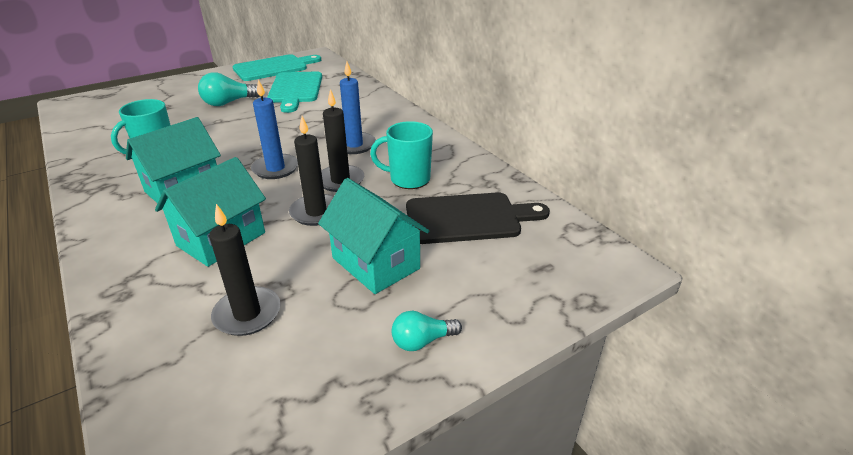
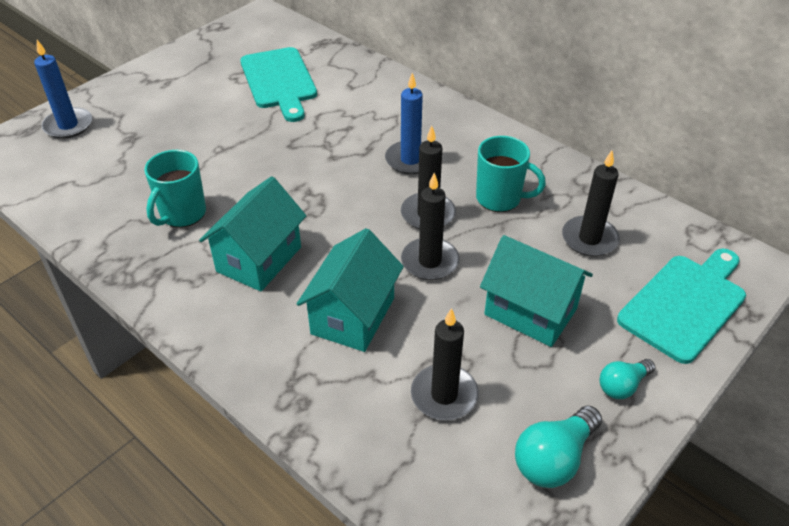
camera: 15 degrees left, 10 degrees up
(228, 103) = (209, 117): turquoise light bulb -> turquoise light bulb (554, 459)
(274, 68) = (223, 46): turquoise cutting board -> turquoise cutting board (685, 304)
(275, 169) = (343, 210): blue candle -> blue candle (68, 125)
(408, 179) = (500, 198): turquoise mug -> turquoise mug turned 150 degrees counterclockwise
(468, 218) = (589, 239): black cutting board -> black candle

